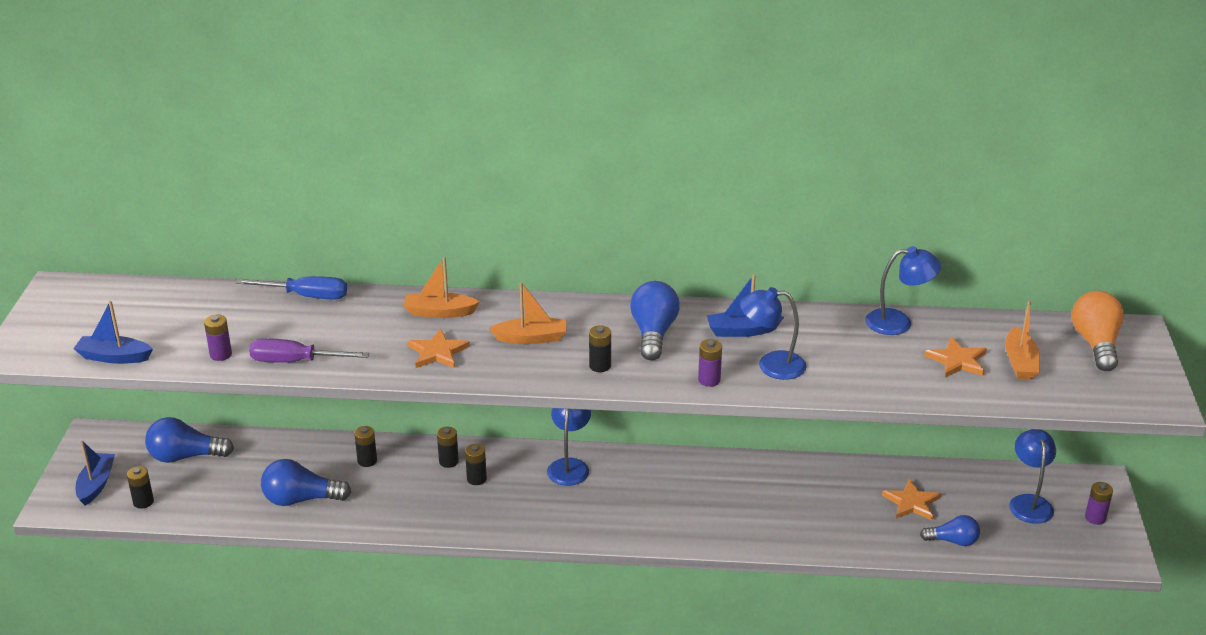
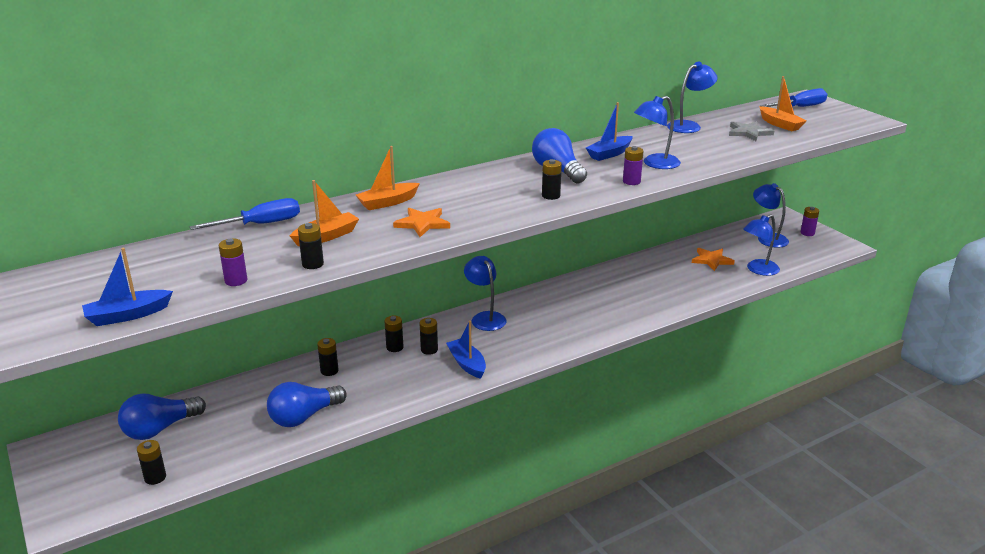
camera: 35 degrees left, 5 degrees down
(96, 484) = (89, 484): blue boat -> blue boat (467, 364)
(295, 361) = (312, 264): purple screwdriver -> black battery
(531, 338) = (479, 196): orange boat -> orange boat (326, 236)
(953, 541) = (758, 270): blue light bulb -> blue lamp
(957, 360) = (749, 132): orange star -> grey star
(1096, 344) = (800, 107): orange light bulb -> blue screwdriver

